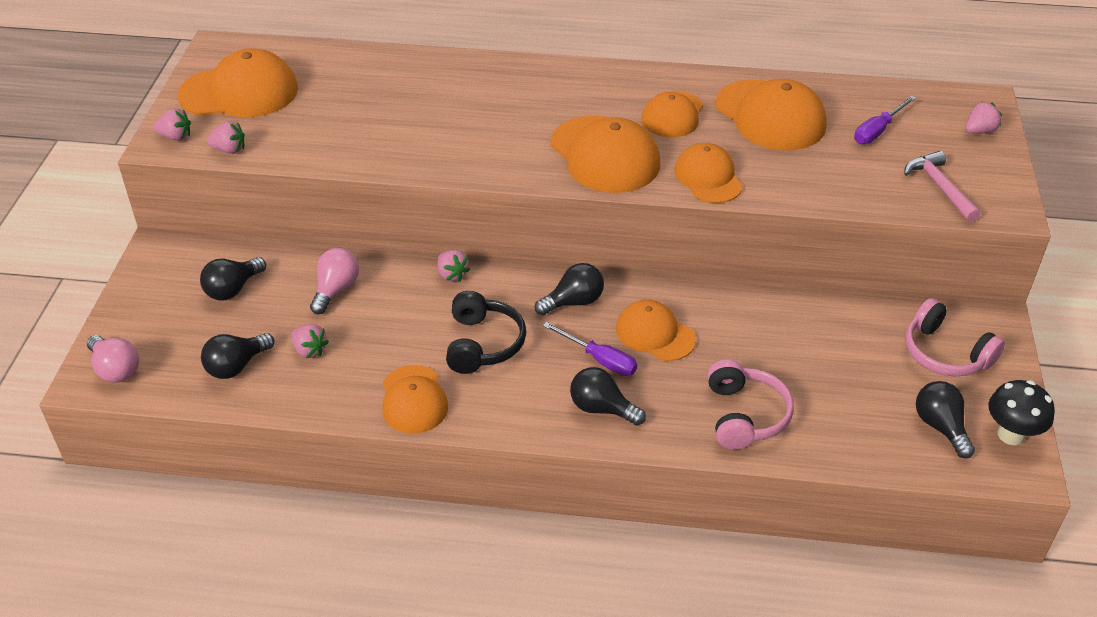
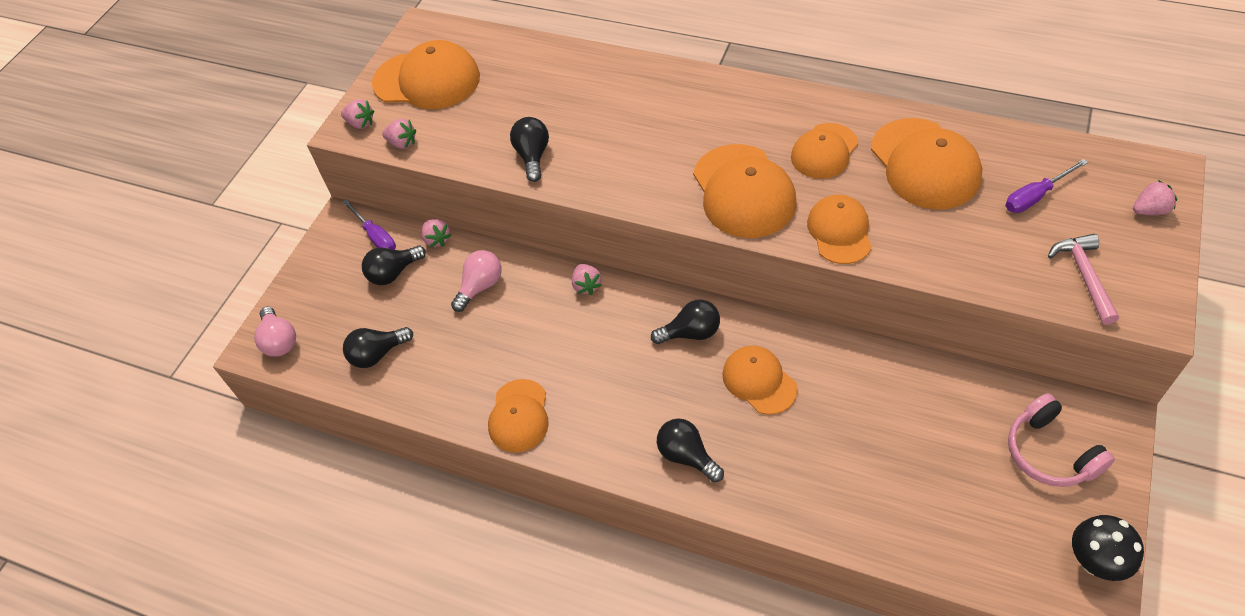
camera: 20 degrees right, 10 degrees up
(310, 350) = (442, 348): pink strawberry -> pink strawberry (437, 239)
(483, 344) = (595, 366): black headphones -> none
(599, 359) = (699, 401): purple screwdriver -> purple screwdriver (375, 236)
(745, 415) = (822, 489): pink headphones -> none
(940, 427) = (1020, 539): black light bulb -> black light bulb (533, 156)

